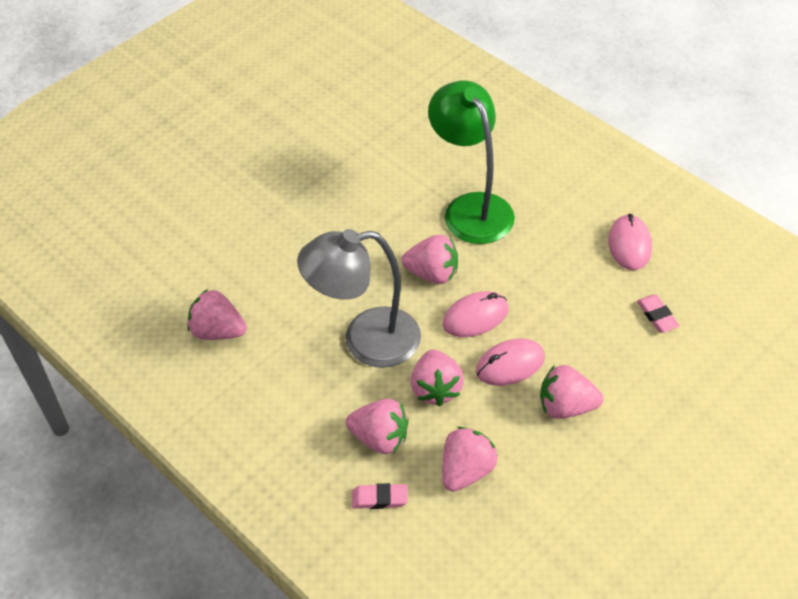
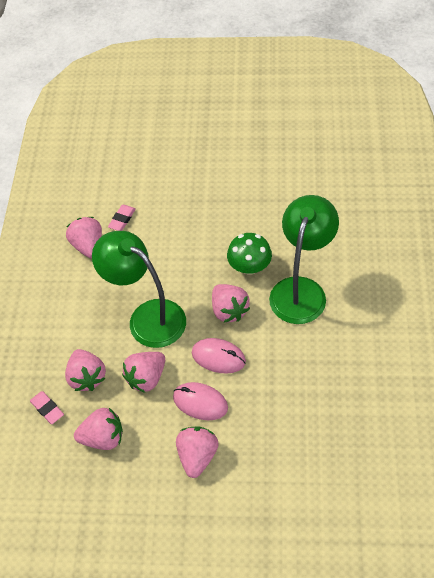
camera: 50 degrees right, 5 degrees up
(366, 341) = (147, 317): grey lamp -> green lamp
(401, 225) = (249, 266): none -> green mushroom
(566, 406) = (197, 456): pink strawberry -> pink strawberry turned 45 degrees clockwise
(629, 245) = (364, 397): pink mouse -> none
(657, 316) = (320, 456): pink eraser -> pink eraser (122, 219)

